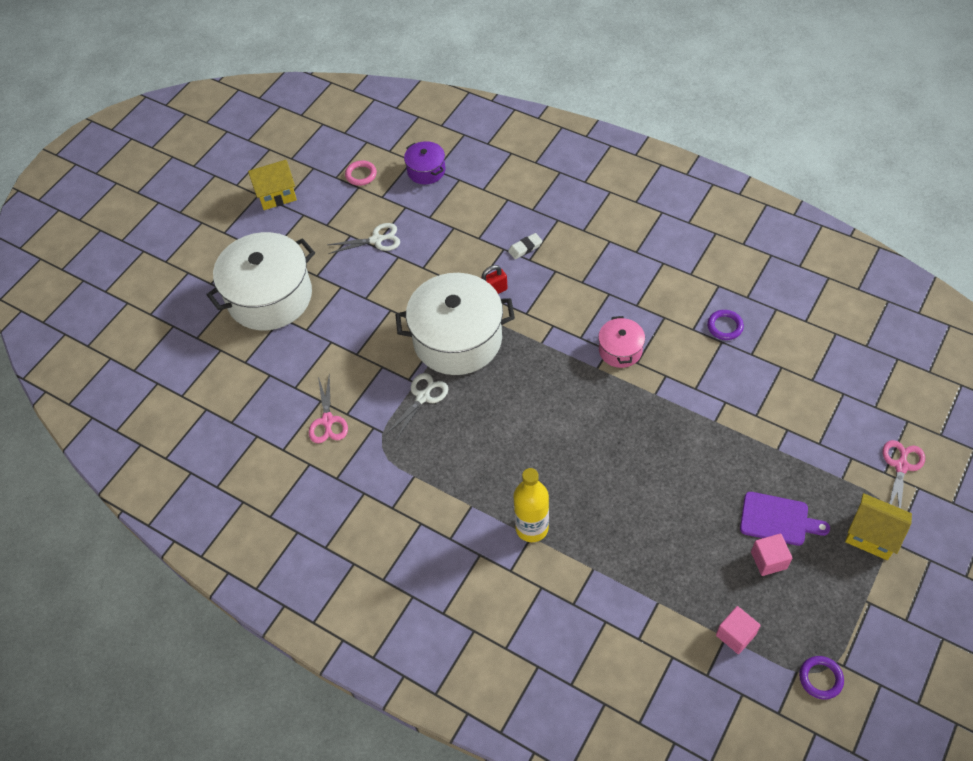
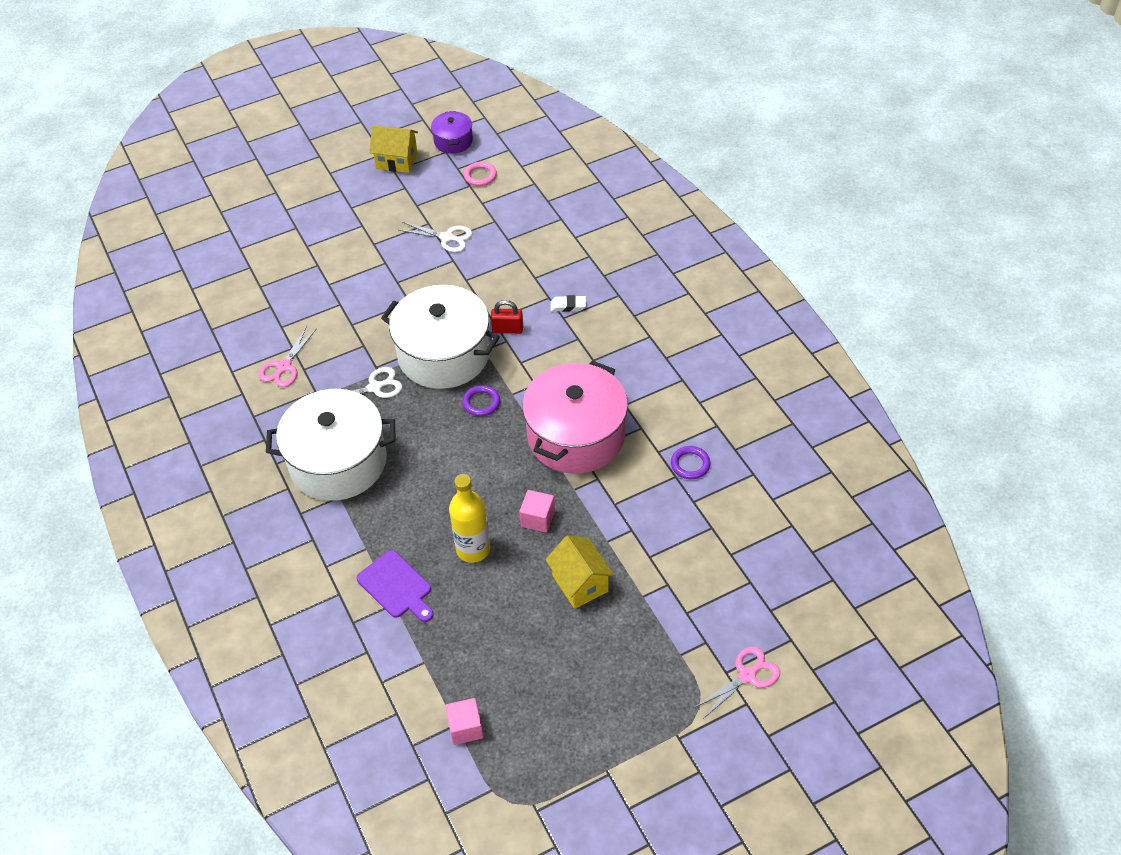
camera: 30 degrees right, 5 degrees down
(269, 297) = (322, 243): white pot -> white pot (338, 462)
(426, 170) = (539, 198): purple pot -> purple pot (453, 141)
(532, 528) = (372, 542): yellow bottle -> yellow bottle (473, 549)
(620, 350) = (576, 436): pink pot -> pink pot, size x2.08
(768, 560) = (550, 684): pink cube -> pink cube (538, 519)
(777, 519) = (589, 655): purple cutting board -> purple cutting board (396, 586)
(820, 678) = (507, 808): purple ring -> purple ring (481, 402)
(872, 535) = (663, 719): yellow house -> yellow house (580, 583)

